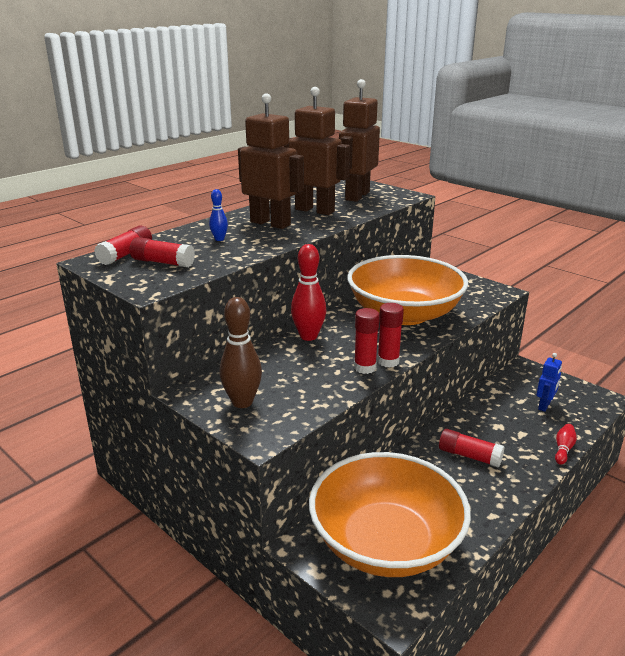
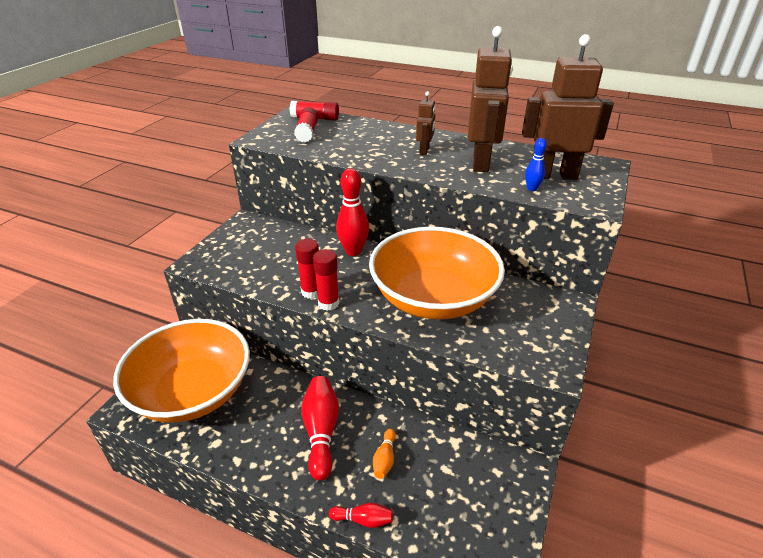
camera: 70 degrees right, 10 degrees up
(219, 239) = (369, 140): blue bowling pin -> blue bowling pin (532, 188)
(242, 402) = (239, 245): brown bowling pin -> none
(270, 223) = (424, 151): brown robot -> brown robot, size x0.49
(469, 456) = (321, 431): red glue stick -> red bowling pin
(506, 427) = (384, 459): none -> orange bowling pin
(544, 406) = (447, 495): blue robot -> none

